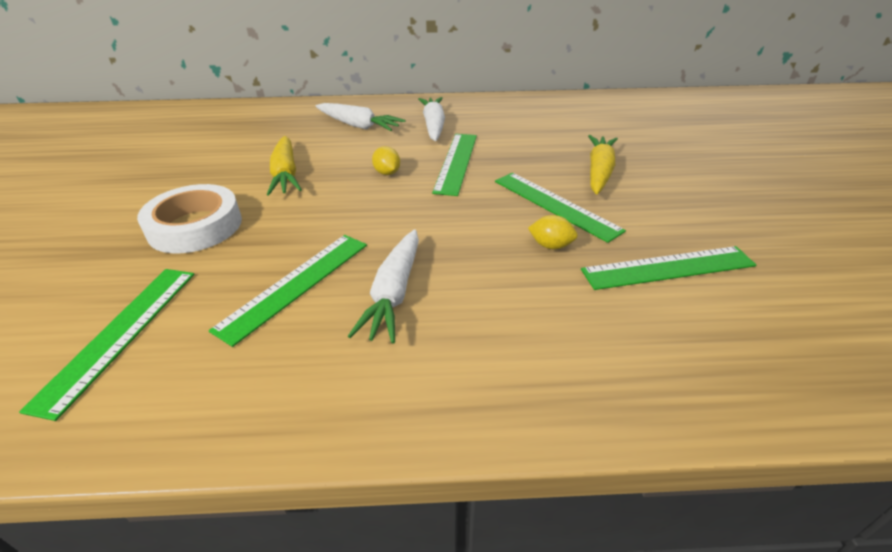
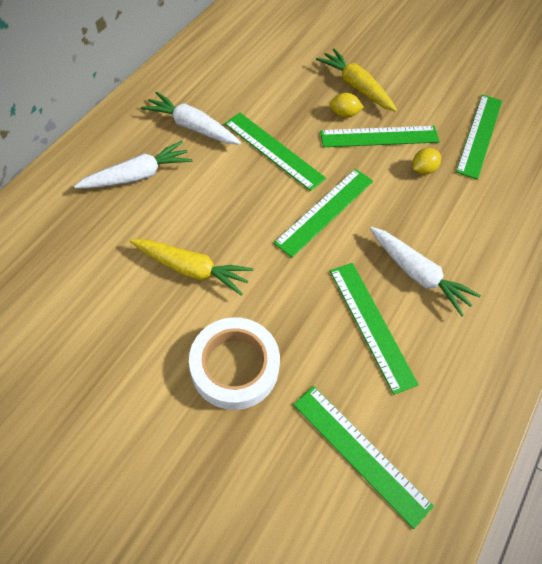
camera: 60 degrees left, 20 degrees up
(387, 173) = (252, 200): yellow lemon -> yellow lemon (344, 114)
(416, 209) = (325, 211): none -> green ruler

